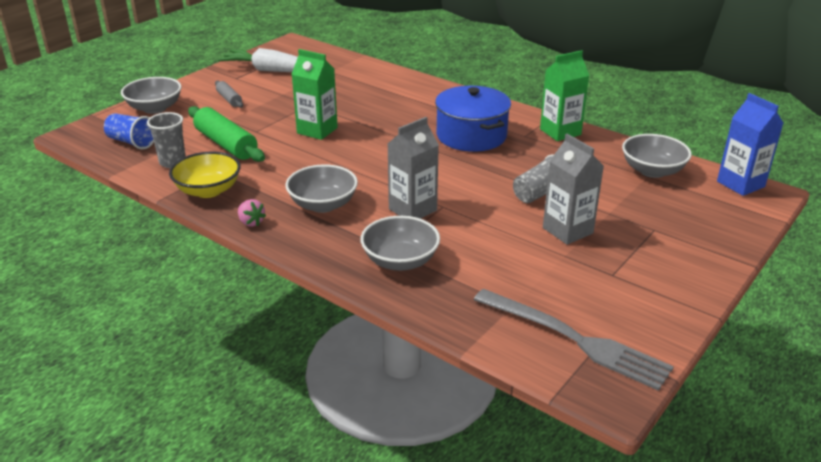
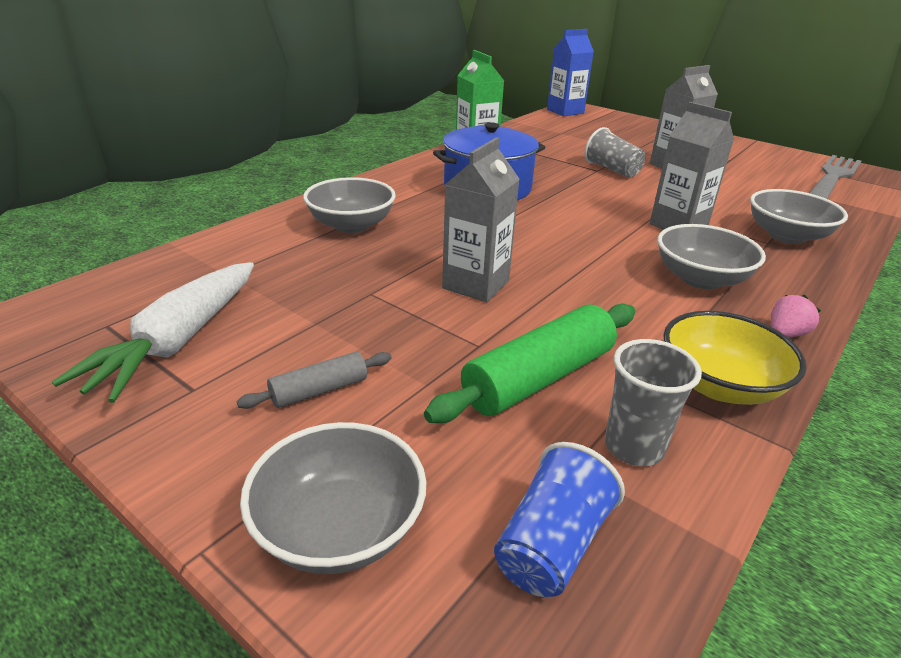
camera: 90 degrees left, 0 degrees up
(317, 130) = (476, 284): green carton -> grey carton
(652, 171) = (551, 130): grey bowl -> grey bowl (351, 225)

